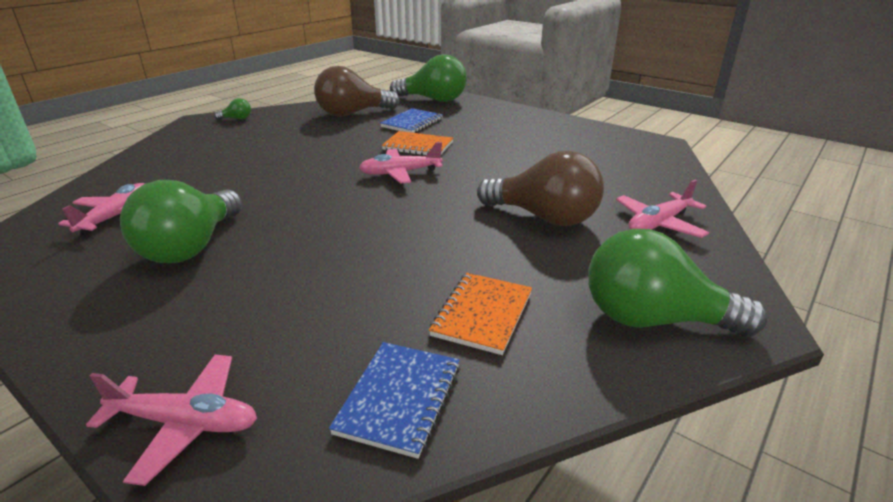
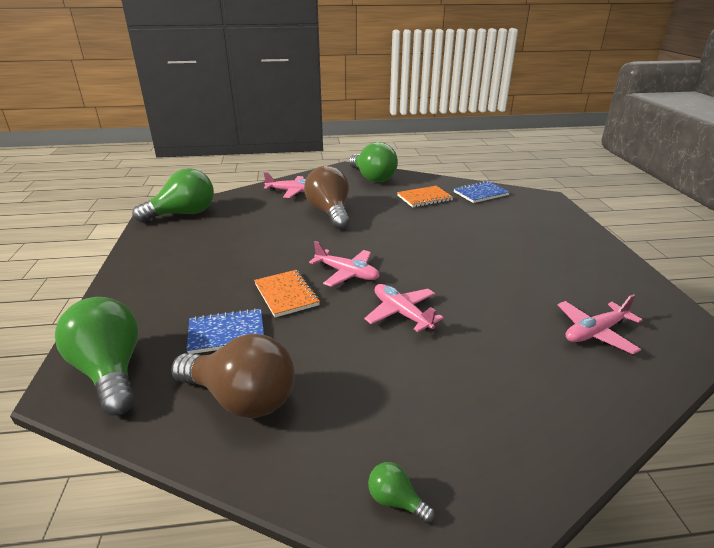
camera: 135 degrees left, 0 degrees up
(185, 423) = (555, 212): pink plane -> pink plane (401, 313)
(191, 247) = (538, 277): green light bulb -> green light bulb (183, 214)

